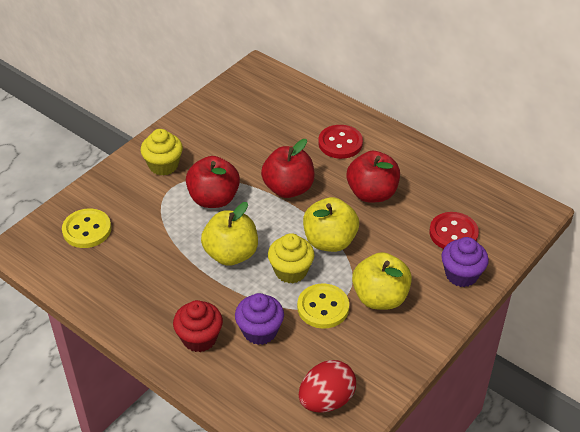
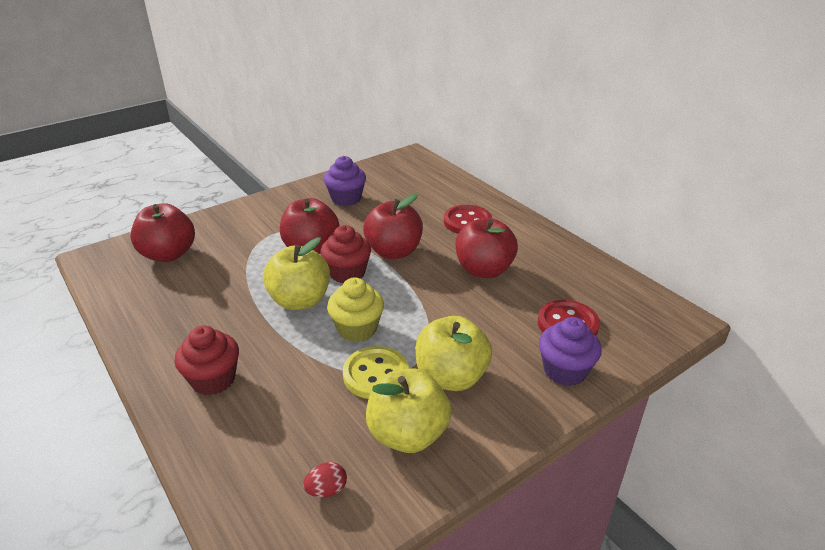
camera: 15 degrees right, 10 degrees down
(87, 230) = (168, 254): yellow button -> red apple
(163, 165) = (278, 214): yellow cupcake -> none
(258, 219) = (347, 273): none -> red cupcake
(260, 331) = (287, 386): purple cupcake -> purple cupcake (346, 199)
(326, 400) = (326, 490): red egg -> red egg, size x0.49
(329, 241) = (416, 307): yellow apple -> yellow apple (407, 434)

